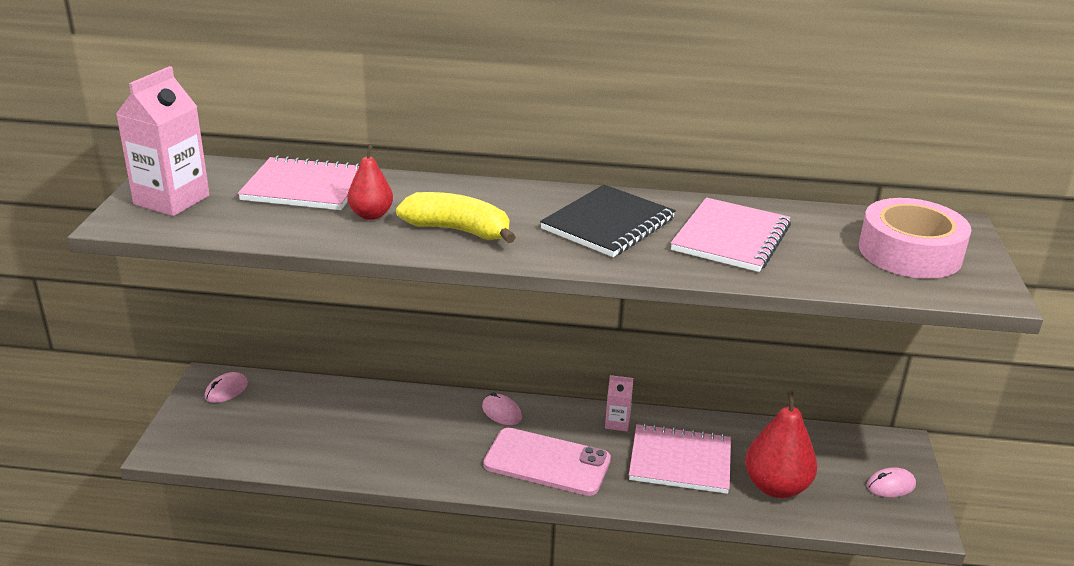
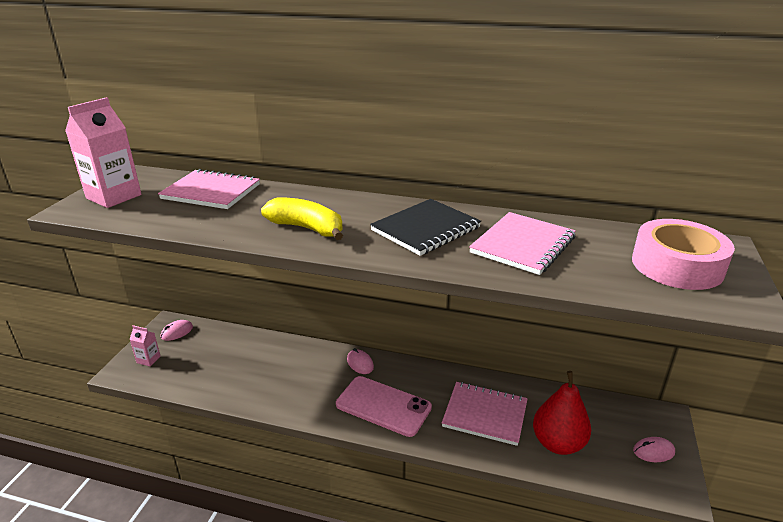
camera: 10 degrees right, 0 degrees up
(371, 215) = (248, 214): red pear -> none
(617, 423) = (443, 379): pink carton -> pink carton (148, 359)

